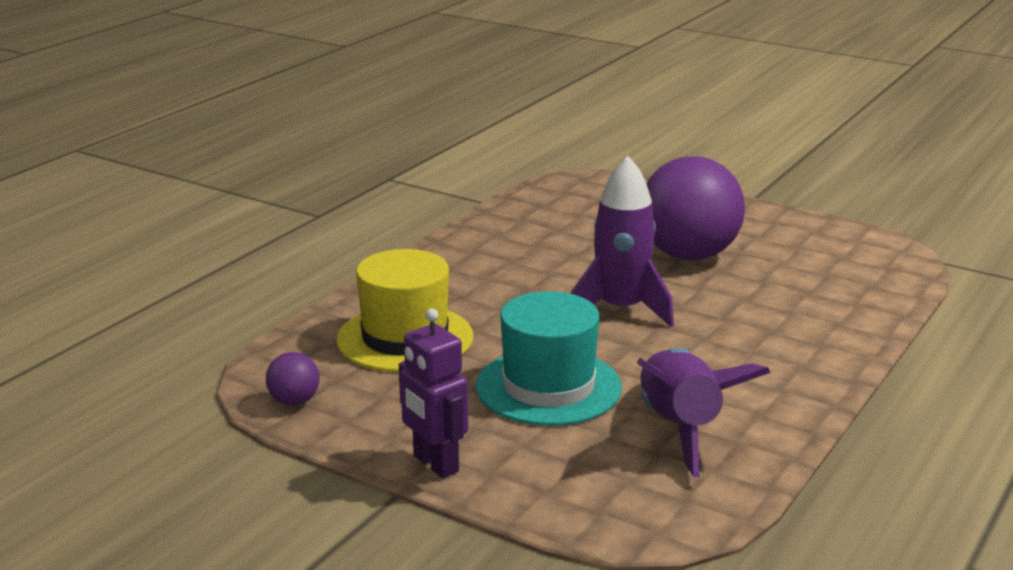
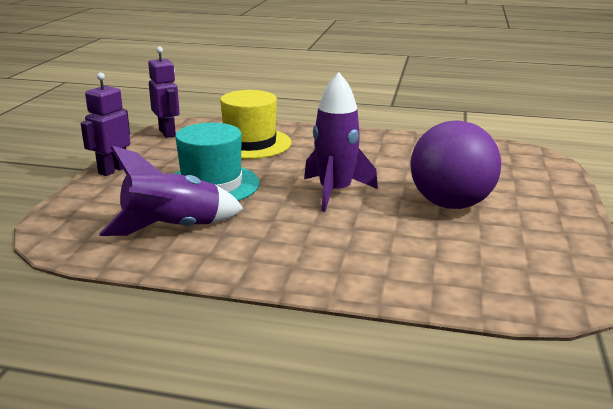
camera: 70 degrees right, 0 degrees up
(294, 401) = (167, 133): purple ball -> purple robot

